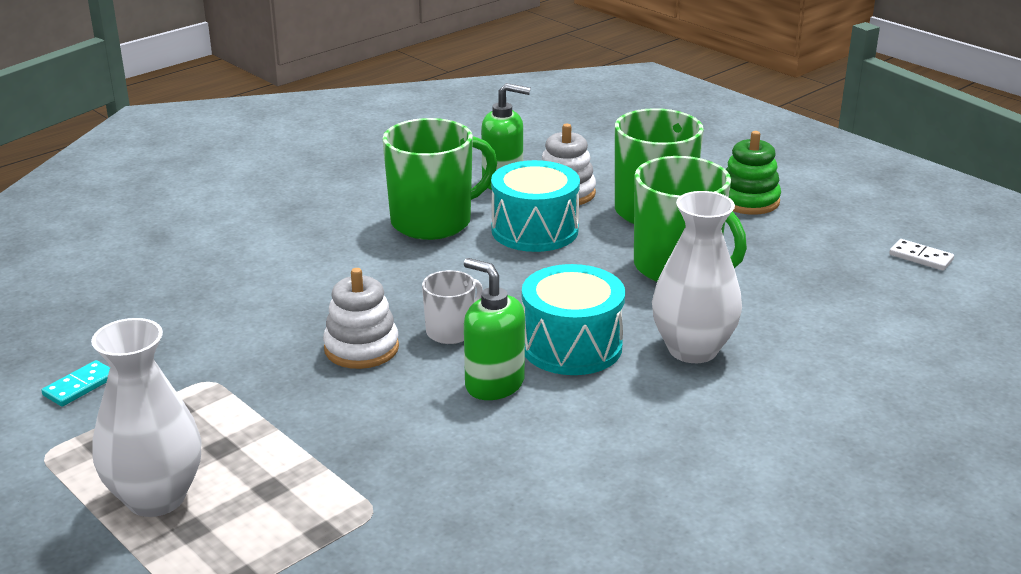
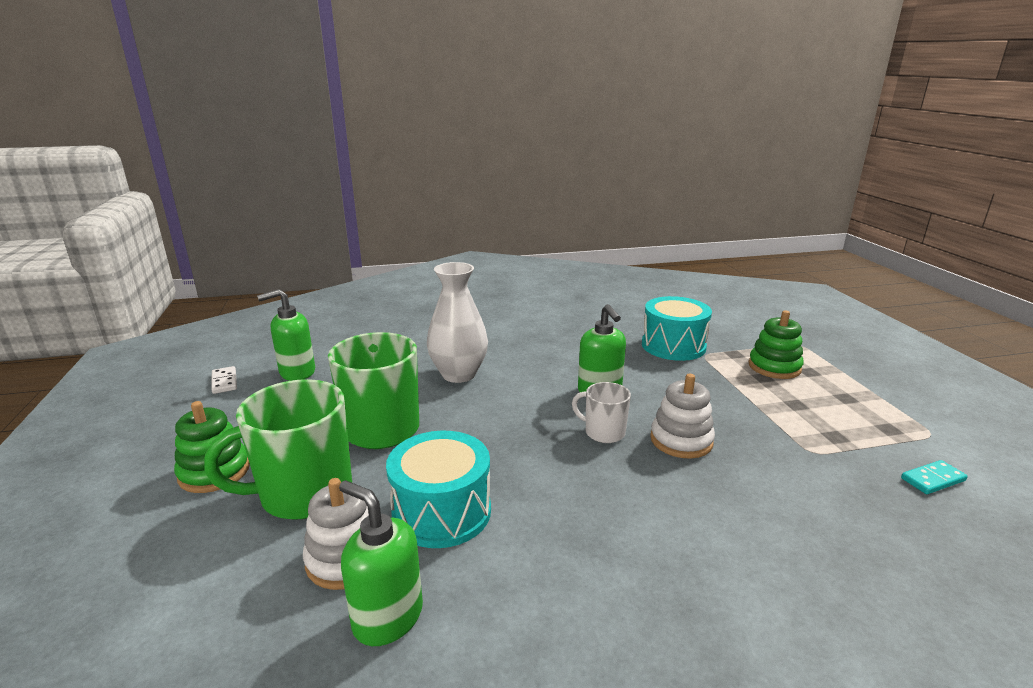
camera: 150 degrees left, 5 degrees down
(156, 498) = (835, 390): white vase -> none
(250, 520) = (774, 367): none -> green stacking toy
(434, 222) = (533, 570): green mug -> none
(451, 331) = (603, 432): white mug -> white mug turned 45 degrees clockwise
(571, 346) = (528, 397): turquoise drum -> turquoise drum (673, 346)
(876, 290) = (297, 372): none -> green soap dispenser

